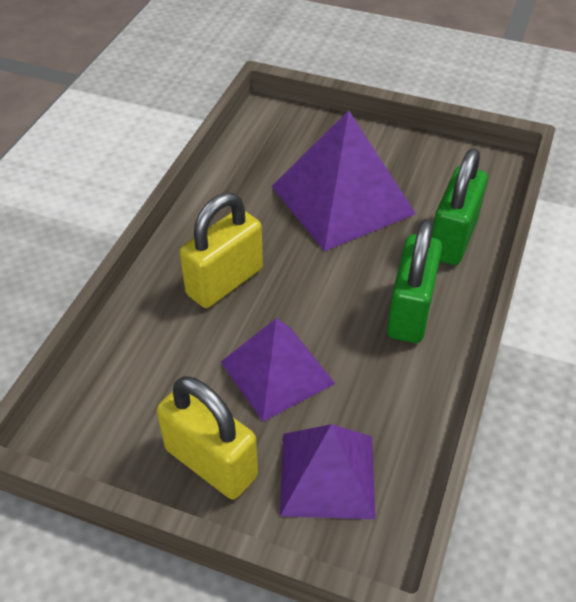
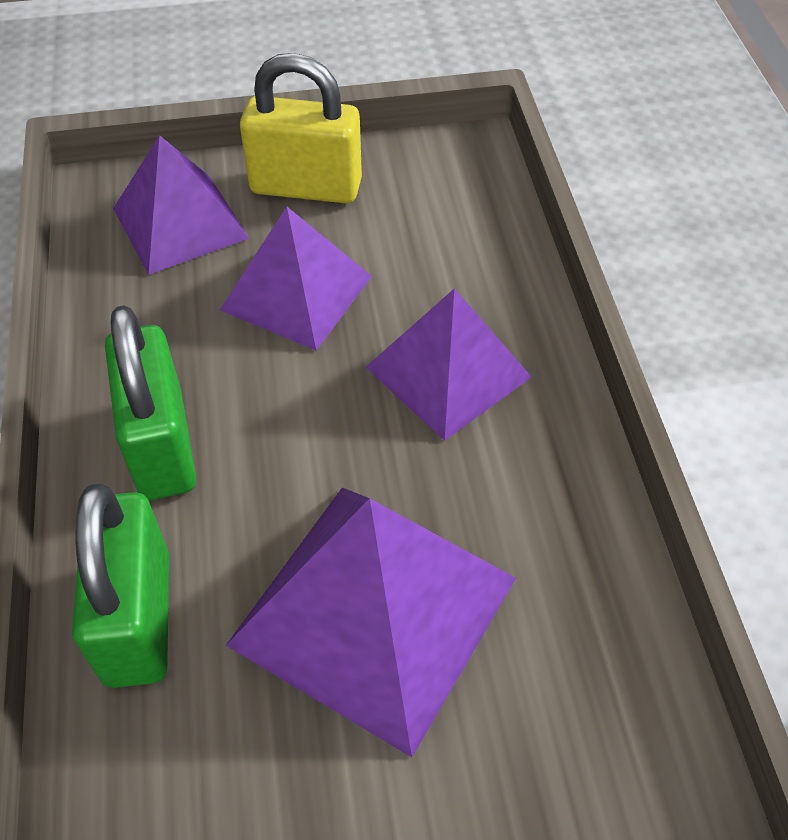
camera: 150 degrees right, 5 degrees up
(225, 282) = (448, 372): yellow padlock -> purple pyramid

